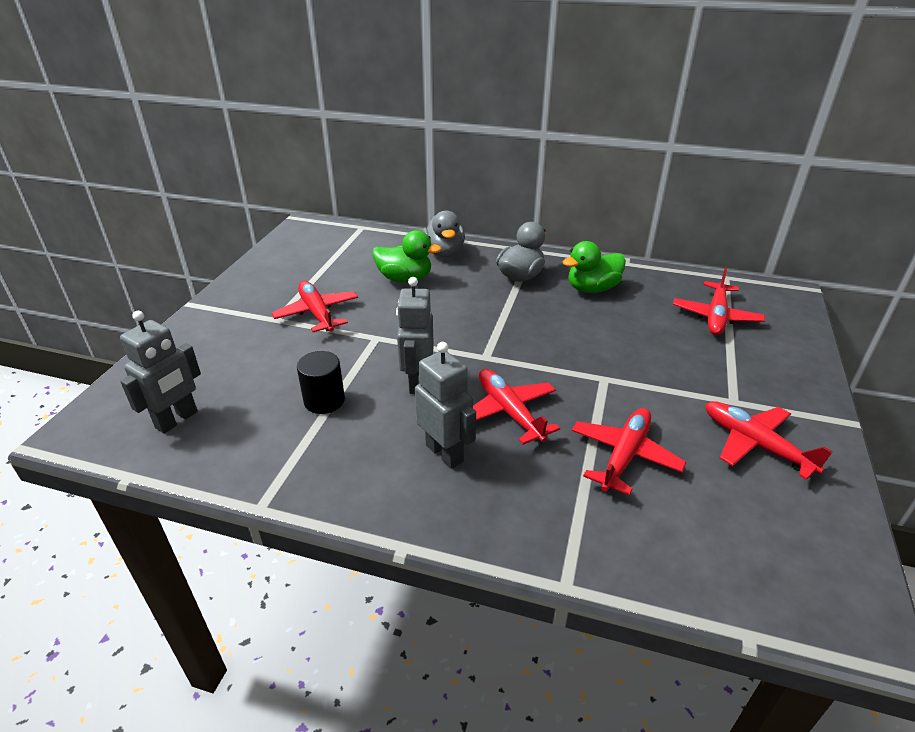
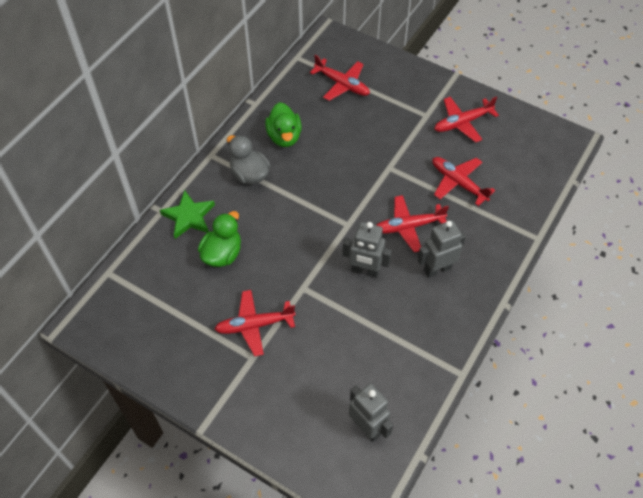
camera: 75 degrees left, 20 degrees up
(324, 401) = (370, 330): black cylinder -> none
(444, 252) = (189, 217): grey duck -> green star

